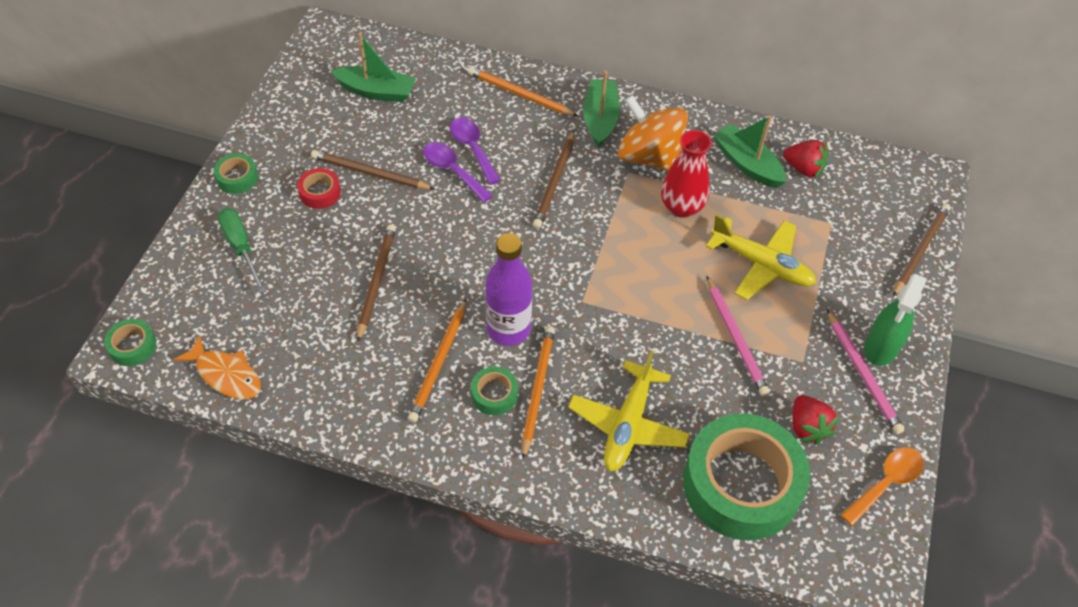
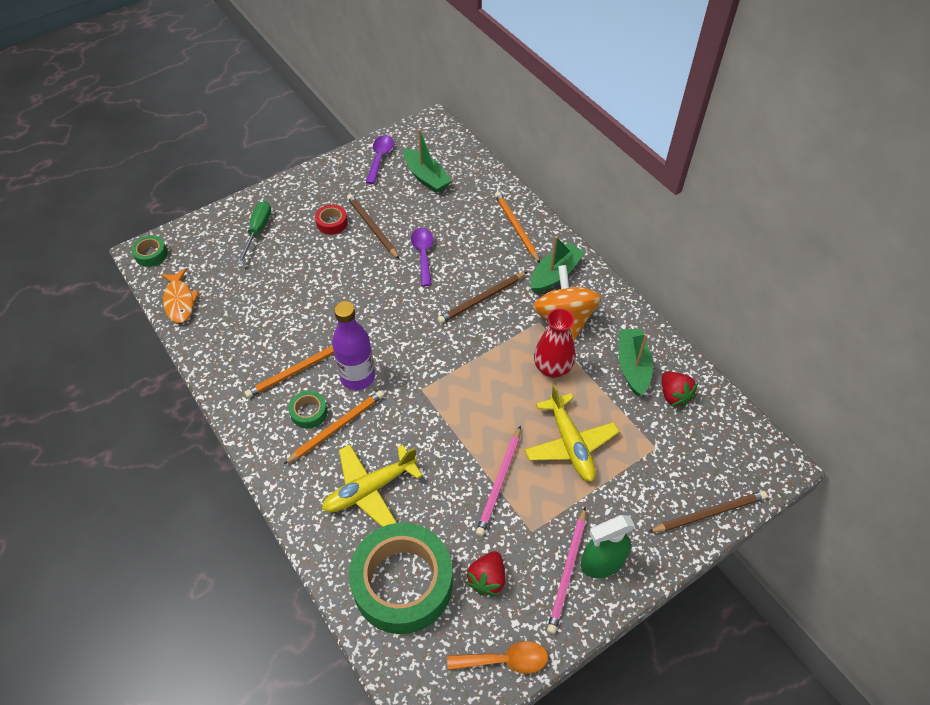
camera: 40 degrees right, 0 degrees up
(237, 178) = (295, 188): green tape -> none
(376, 282) = (310, 297): brown pencil -> none
(472, 148) = (450, 246): purple spoon -> purple spoon (380, 158)

